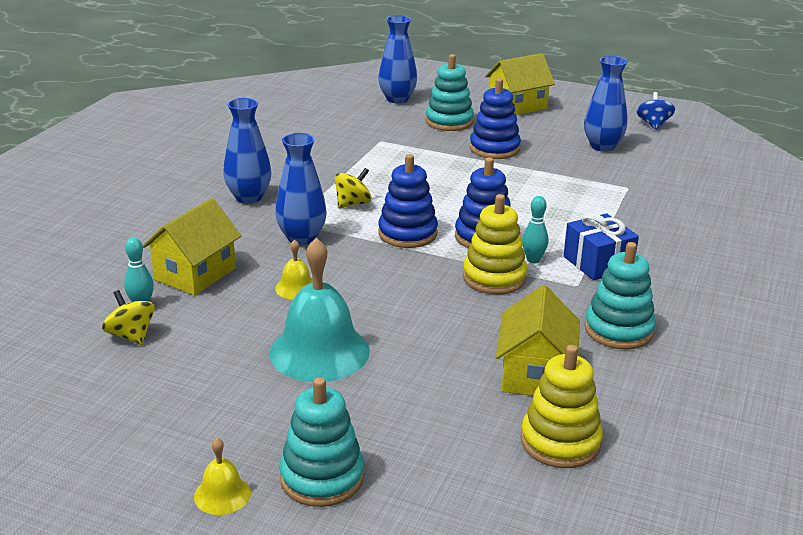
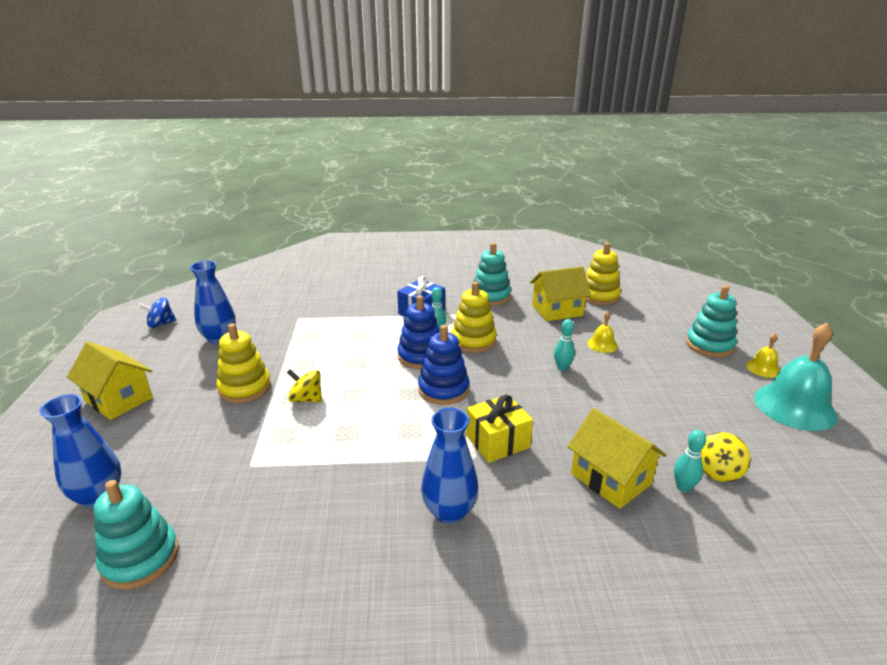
camera: 115 degrees left, 0 degrees up
(195, 274) = (611, 478): yellow house -> yellow house turned 45 degrees clockwise
(296, 288) = (569, 415): yellow bell -> yellow bell (602, 344)
(301, 238) = (497, 441): blue vase -> yellow gift
(319, 351) = (624, 379): turquoise bell -> turquoise bell (794, 406)
(353, 204) = (413, 434): yellow spinning top -> yellow spinning top (306, 399)
(383, 317) = (562, 368): none -> turquoise bowling pin
(449, 122) = (176, 432): turquoise stacking toy -> turquoise stacking toy (140, 558)
(494, 149) = (245, 388): blue stacking toy -> yellow stacking toy

